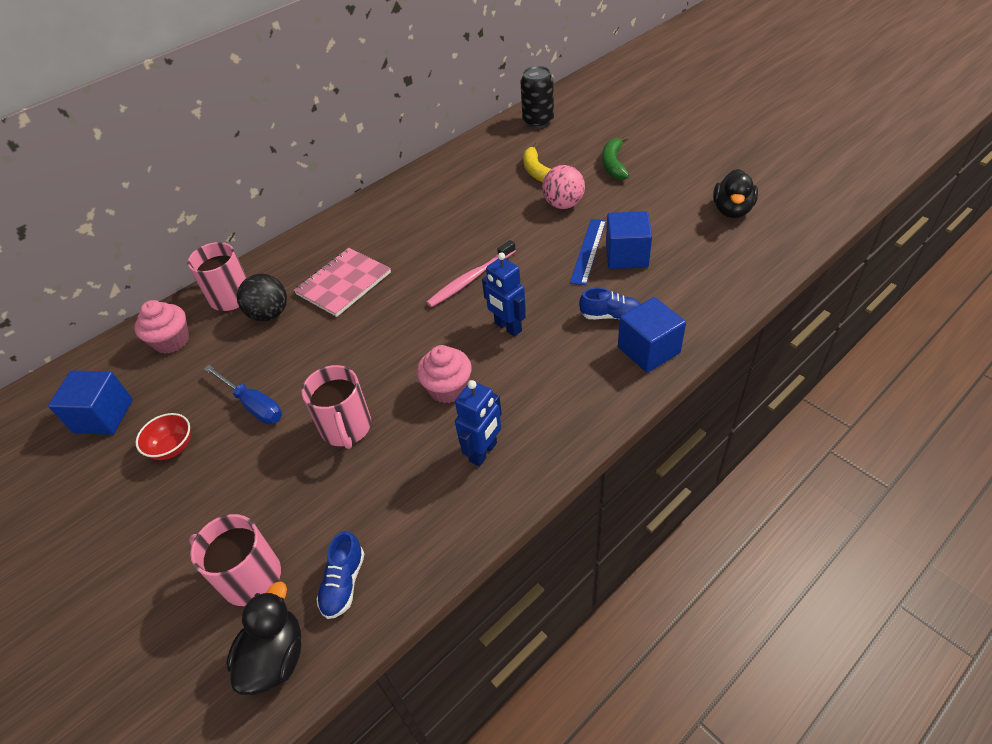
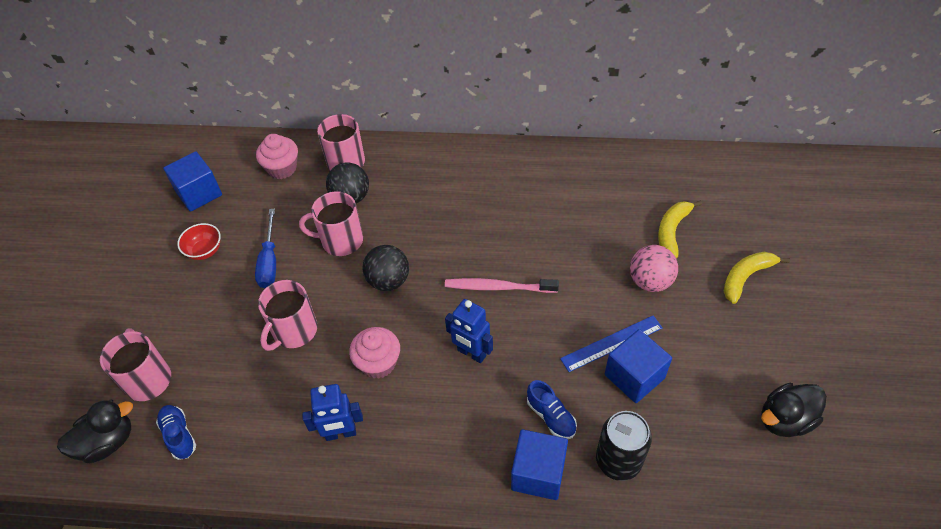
camera: 45 degrees right, 5 degrees up
(301, 345) = (341, 240): none -> pink mug
(343, 283) = (418, 212): pink notebook -> none
(344, 583) = (179, 435): blue shoe -> blue shoe turned 90 degrees clockwise
(381, 337) = (388, 281): none -> black ball
(507, 327) = (471, 353): blue robot -> blue robot turned 60 degrees counterclockwise
(538, 122) = (740, 177): black can -> black can (618, 461)
(613, 164) = (746, 277): green banana -> yellow banana

